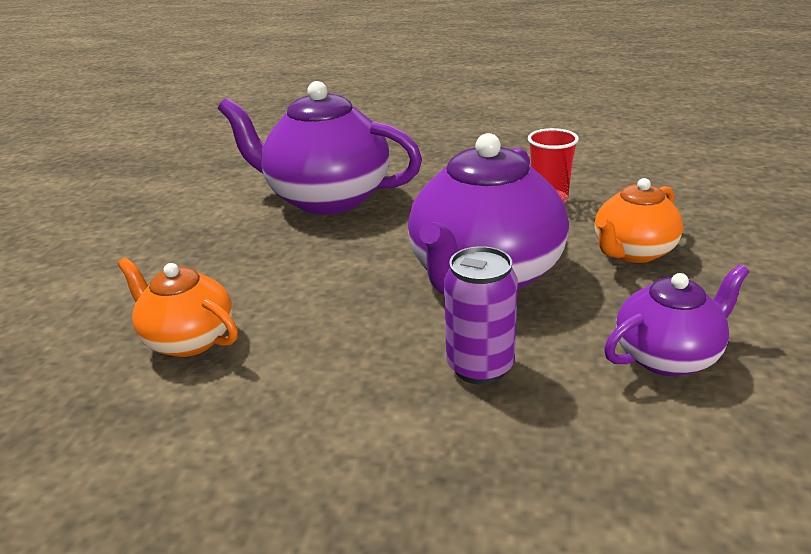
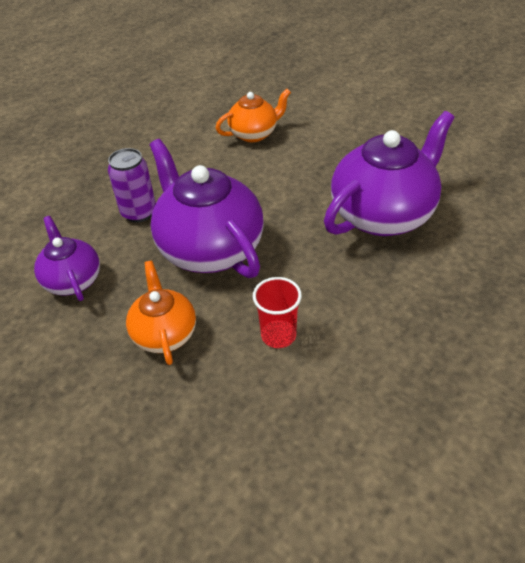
camera: 120 degrees right, 15 degrees up
(668, 356) = (73, 280): purple teapot -> purple teapot turned 150 degrees clockwise

